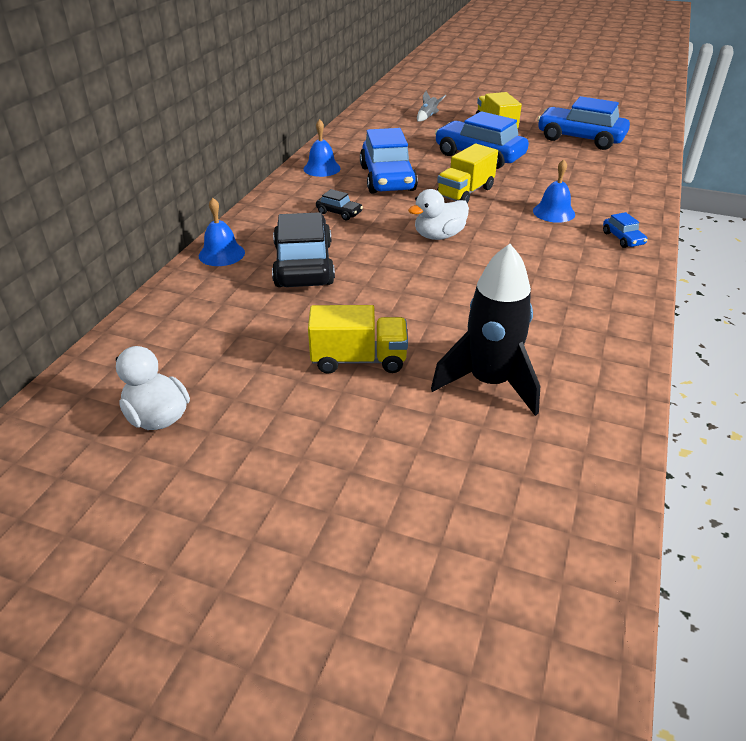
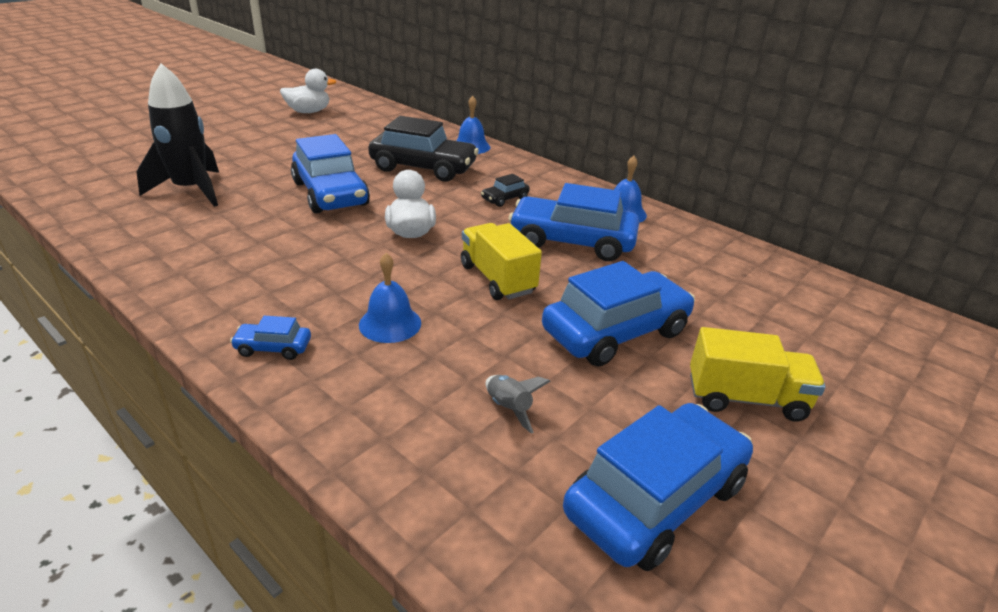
camera: 110 degrees right, 5 degrees down
(359, 360) = (280, 160): yellow truck -> none
(410, 294) = (330, 194): none -> blue car
(428, 117) = (811, 339): grey rocket -> grey rocket (509, 408)

